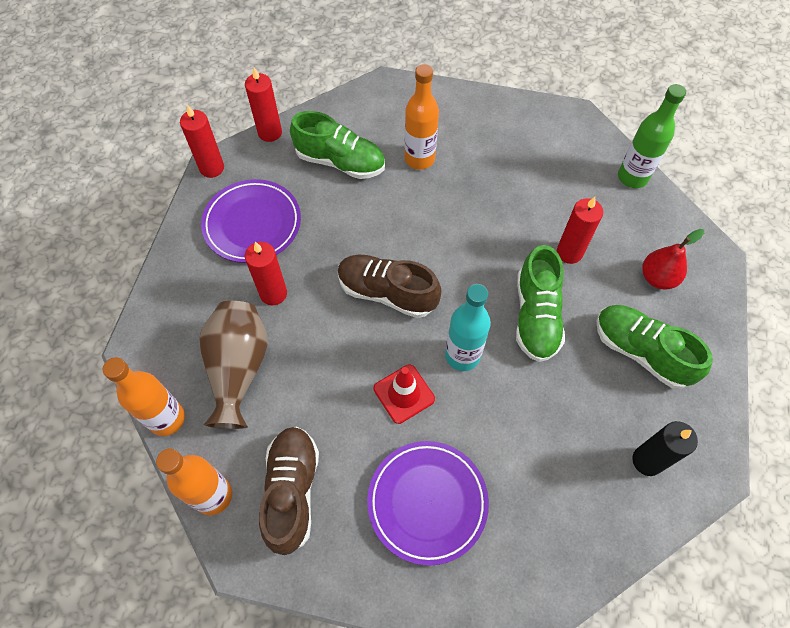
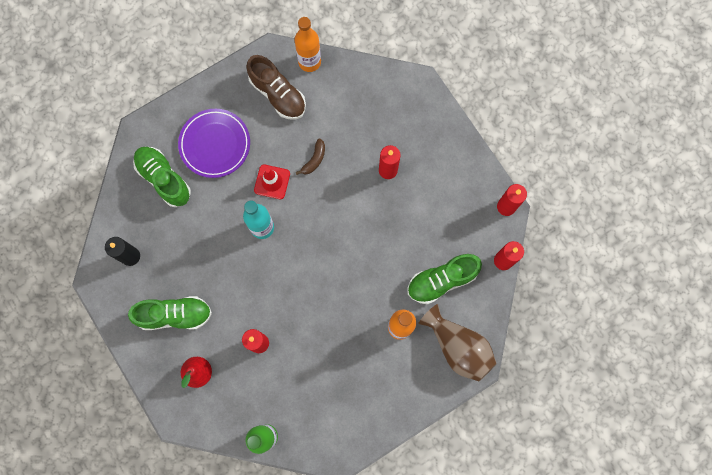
camera: 135 degrees right, 15 degrees up
(167, 419) = (366, 70): orange bottle -> none
(238, 369) = (361, 120): brown vase -> brown vase (458, 347)
(252, 224) = (443, 196): purple plate -> none
(334, 374) = (314, 160): none -> brown banana
(387, 293) = (332, 225): brown shoe -> none
(536, 316) = (244, 285): green shoe -> green shoe (164, 179)

